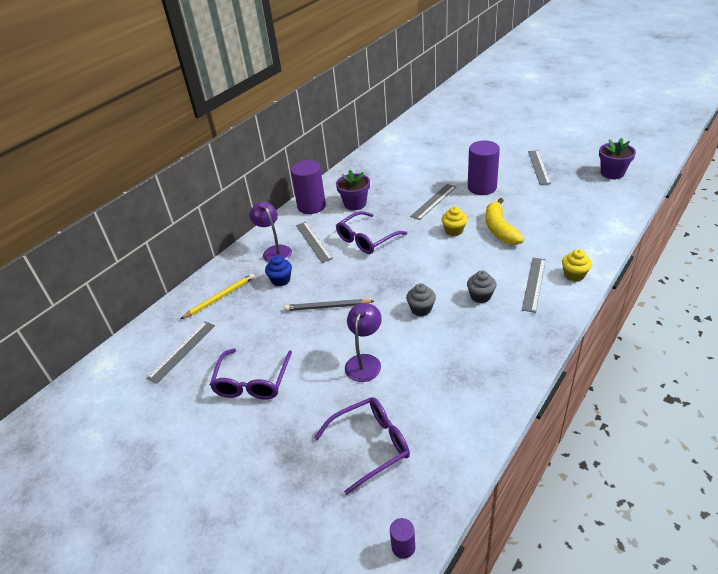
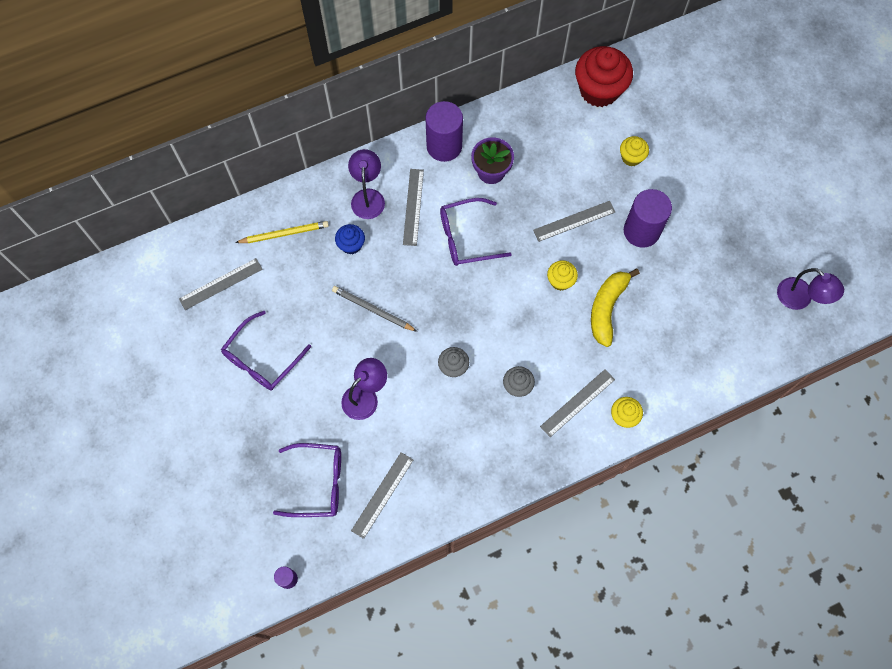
camera: 25 degrees right, 30 degrees up
(392, 147) = (599, 90): none -> red cupcake
(441, 162) = (631, 157): none -> yellow cupcake
(539, 167) = (731, 236): grey ruler -> grey ruler (382, 495)
(612, 173) = (800, 299): purple flower pot -> purple lamp

